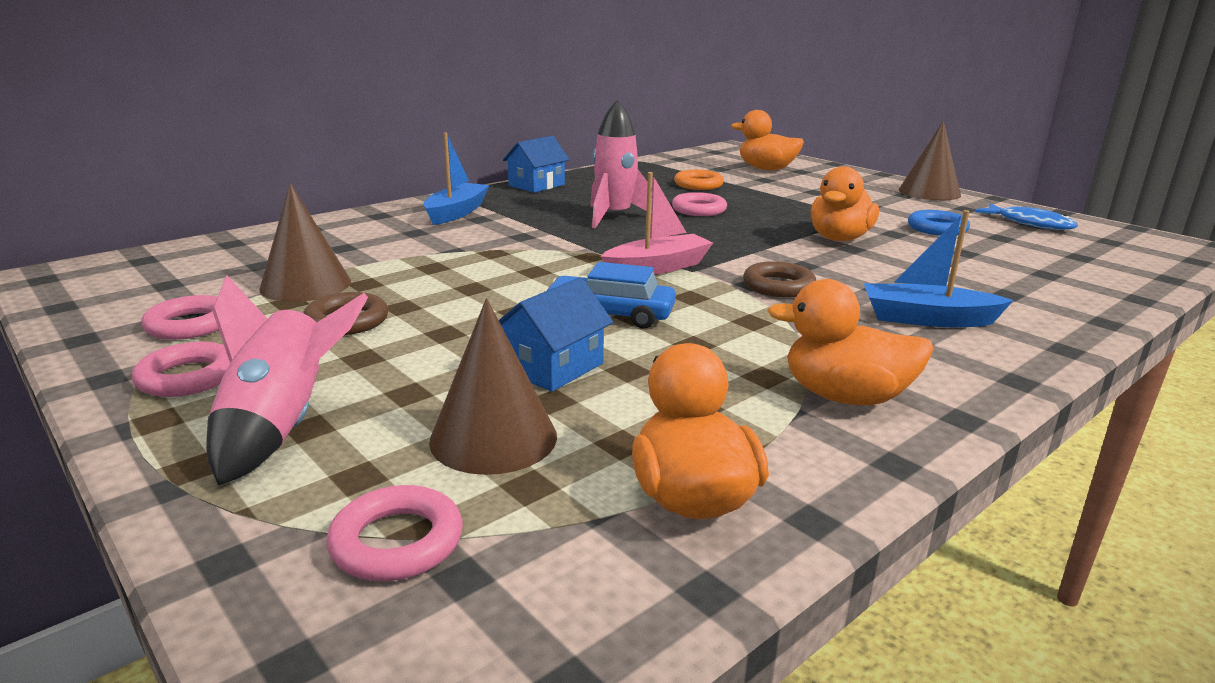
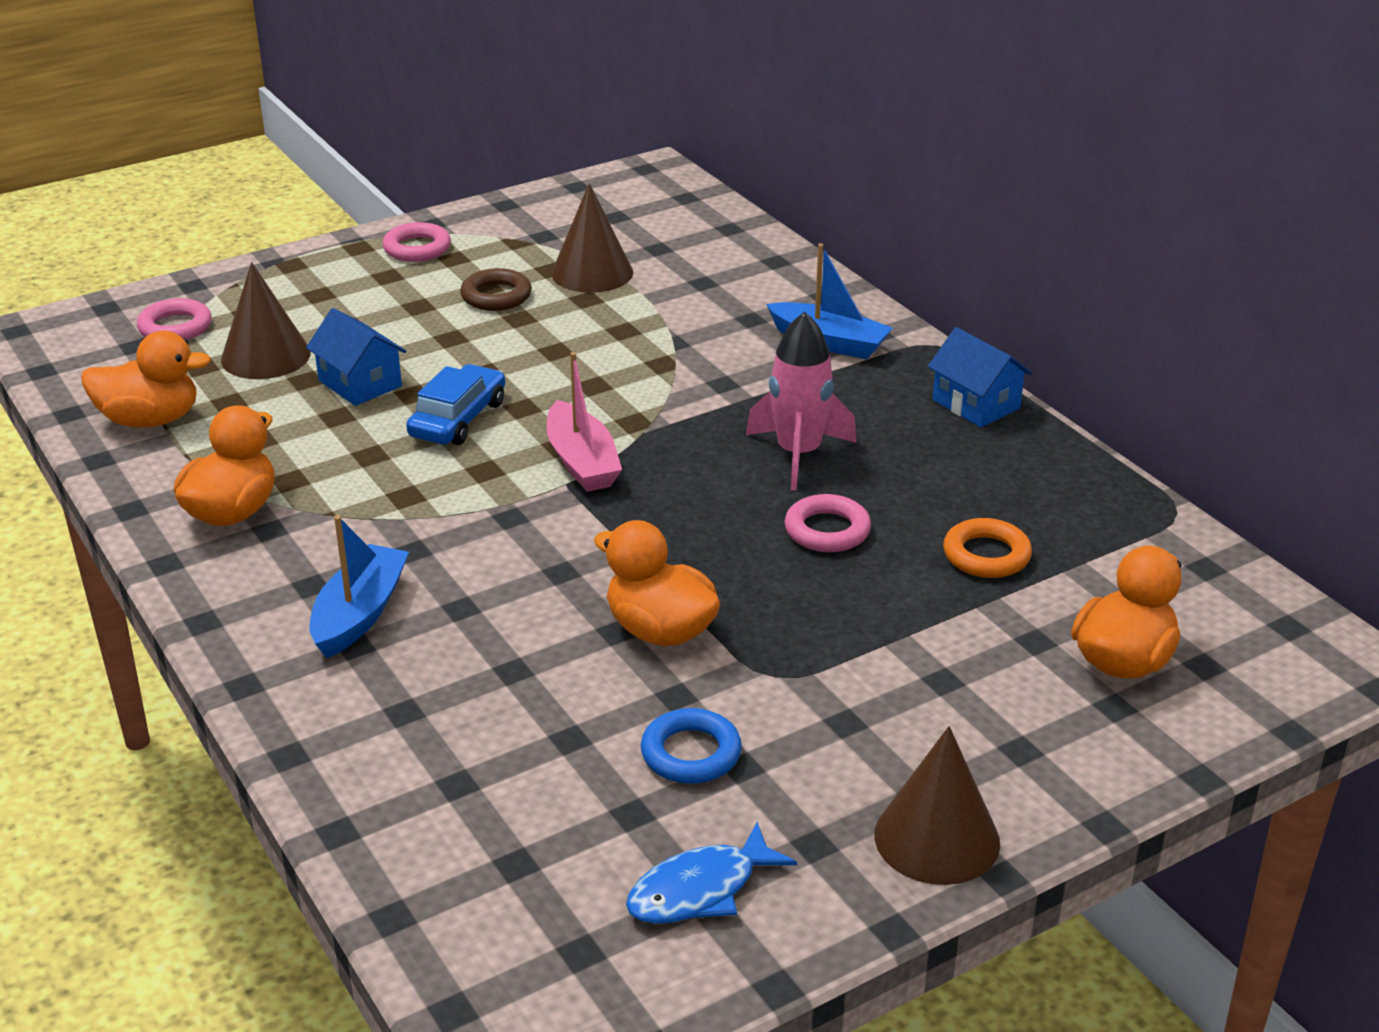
camera: 100 degrees right, 10 degrees up
(190, 325) = (515, 237): pink ring -> none
(282, 426) = (326, 286): pink rocket -> none
(778, 286) = (494, 534): brown ring -> none

